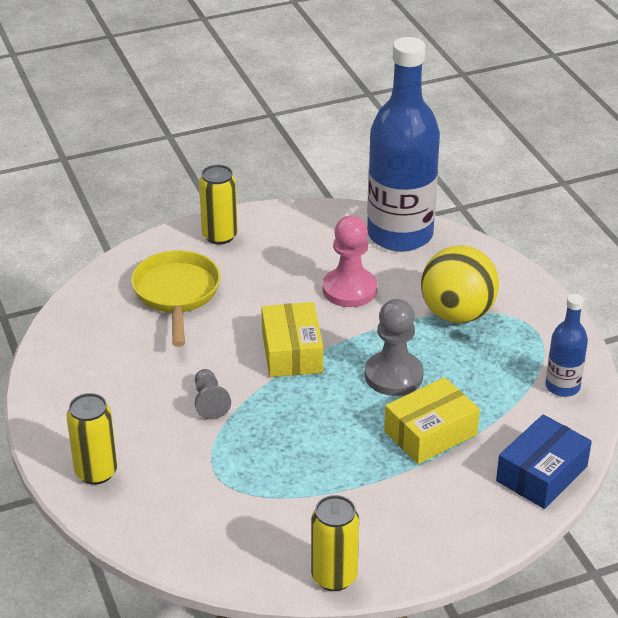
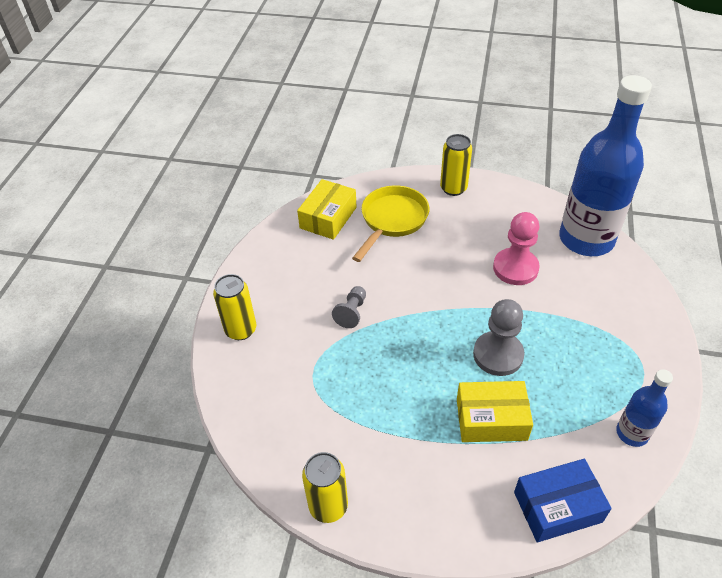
camera: 35 degrees right, 10 degrees up
(292, 352) = (437, 299): yellow box -> yellow box (328, 218)
(457, 314) = (586, 325): yellow ball -> none

